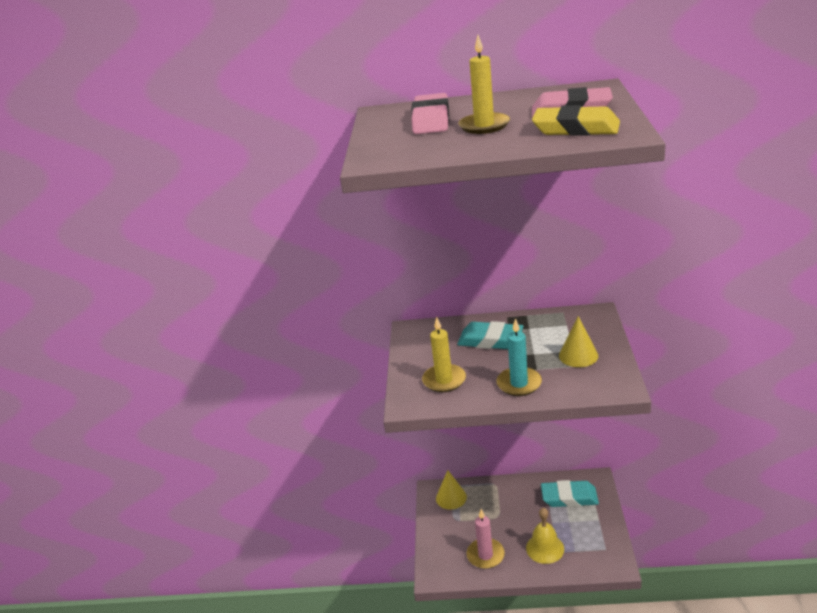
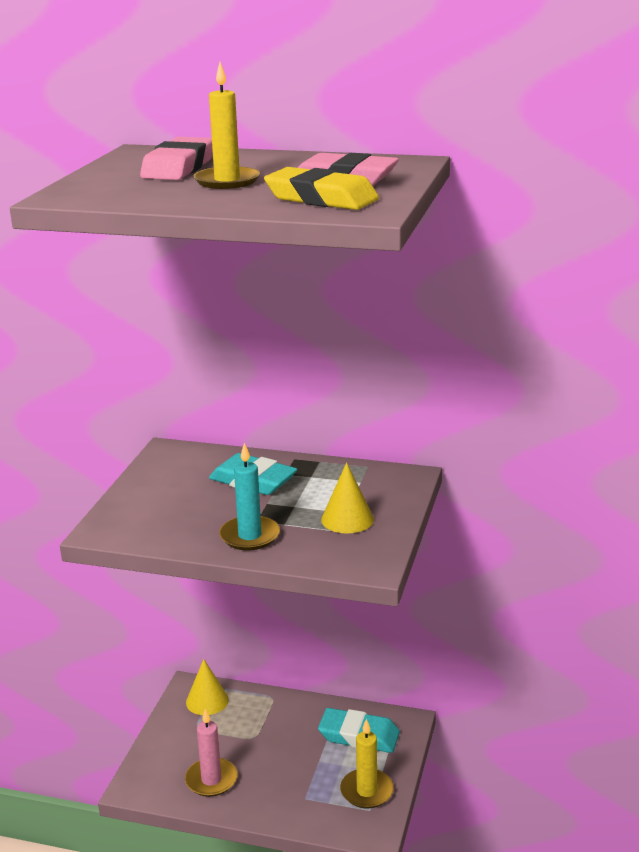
camera: 10 degrees right, 5 degrees down
(444, 380) = (163, 514): yellow candle -> yellow candle (366, 791)
(545, 548) = (291, 790): yellow bell -> none

